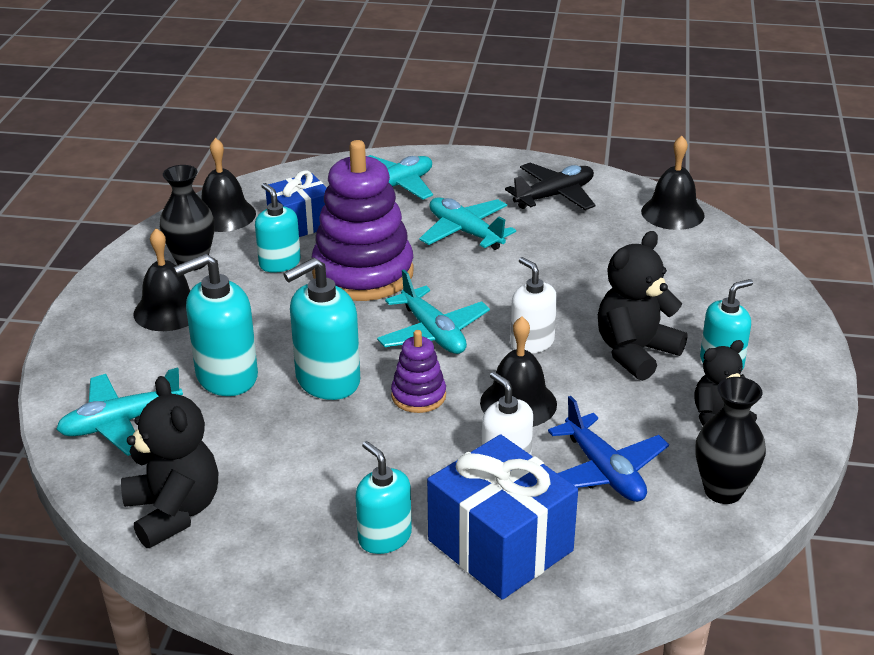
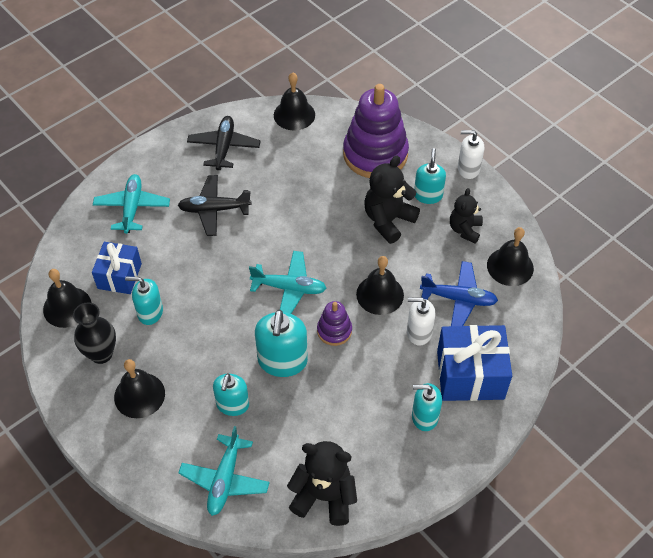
camera: 50 degrees left, 20 degrees up
(226, 376) = (232, 405): turquoise soap dispenser -> turquoise soap dispenser, size x0.65
(363, 273) = (203, 281): purple stacking toy -> purple stacking toy (375, 154)
(465, 232) = (214, 209): turquoise plane -> black plane
(532, 342) = (339, 254): white soap dispenser -> white soap dispenser (468, 169)
(635, 352) = (388, 220): black teddy bear -> black teddy bear turned 45 degrees clockwise
(723, 491) = (510, 266): black vase -> black bell

